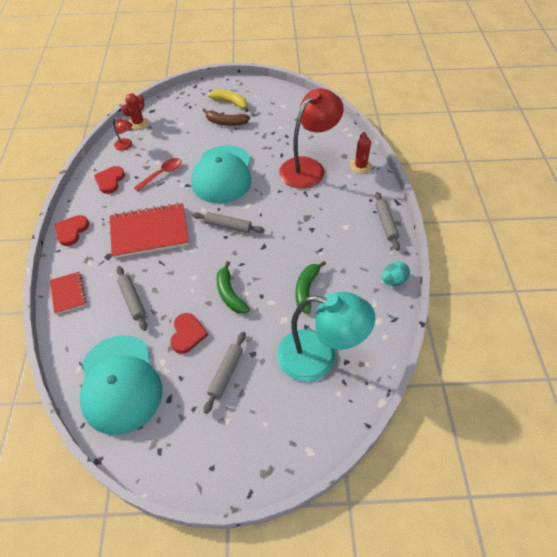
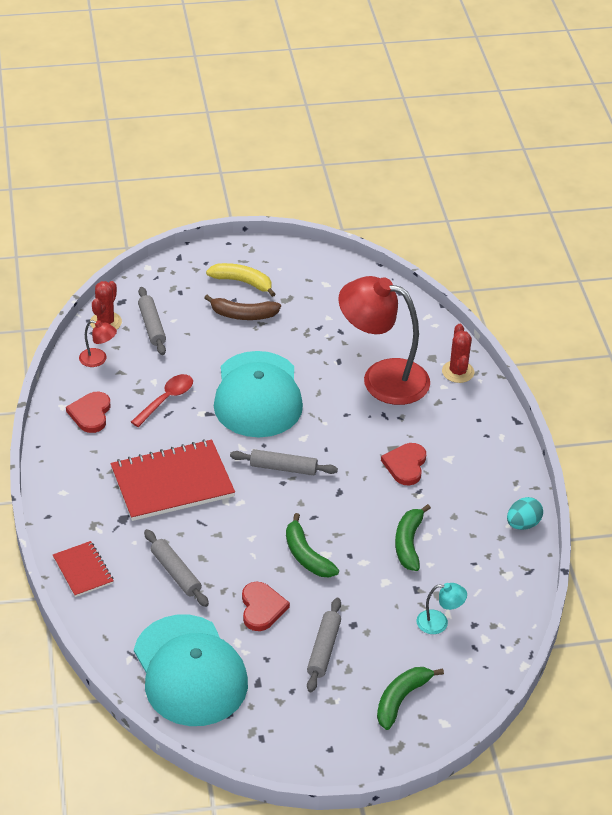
camera: 10 degrees left, 10 degrees down
(71, 231) = (58, 488): red heart -> red heart (405, 465)
(278, 425) = (401, 699): none -> green banana
(308, 167) = (382, 378): red lamp -> red lamp turned 105 degrees counterclockwise
(319, 358) = (439, 623): turquoise lamp -> turquoise lamp, size x0.42
(386, 224) = (504, 451): grey rolling pin -> grey rolling pin (152, 326)

